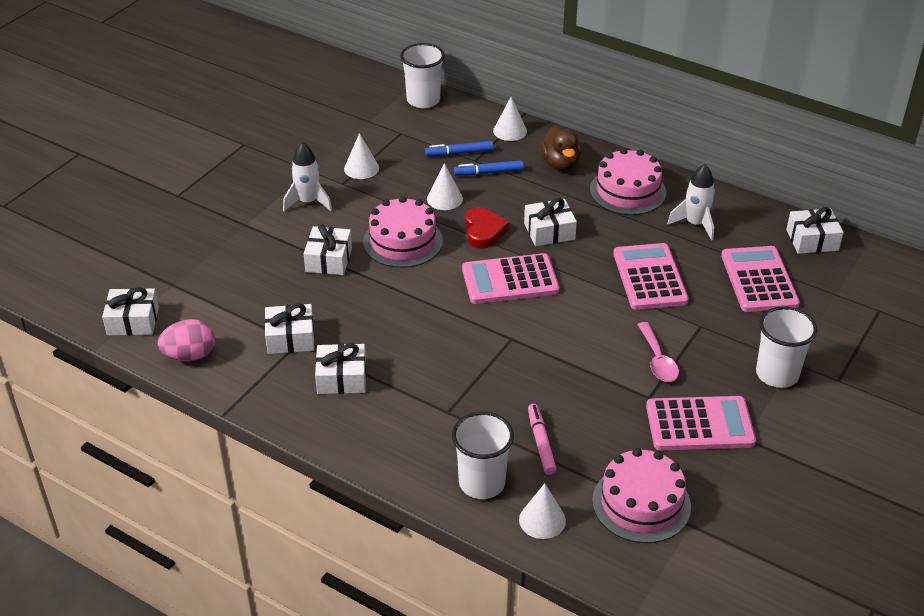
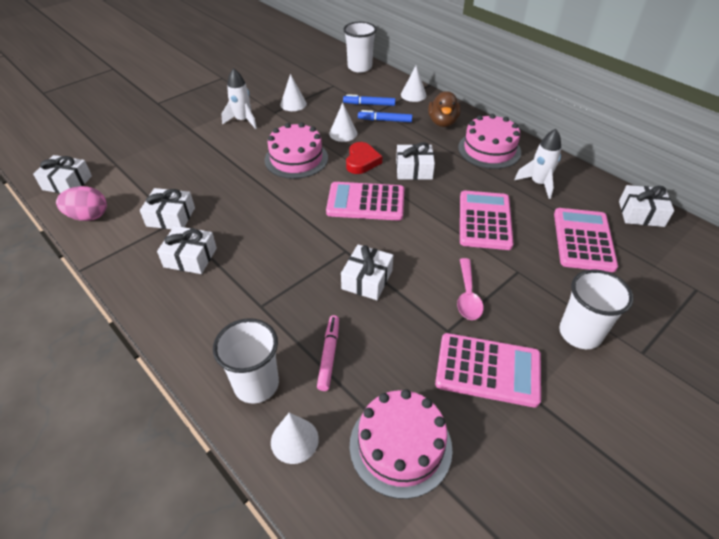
camera: 15 degrees right, 5 degrees up
(329, 260) = (234, 163): white gift -> white gift (367, 280)

